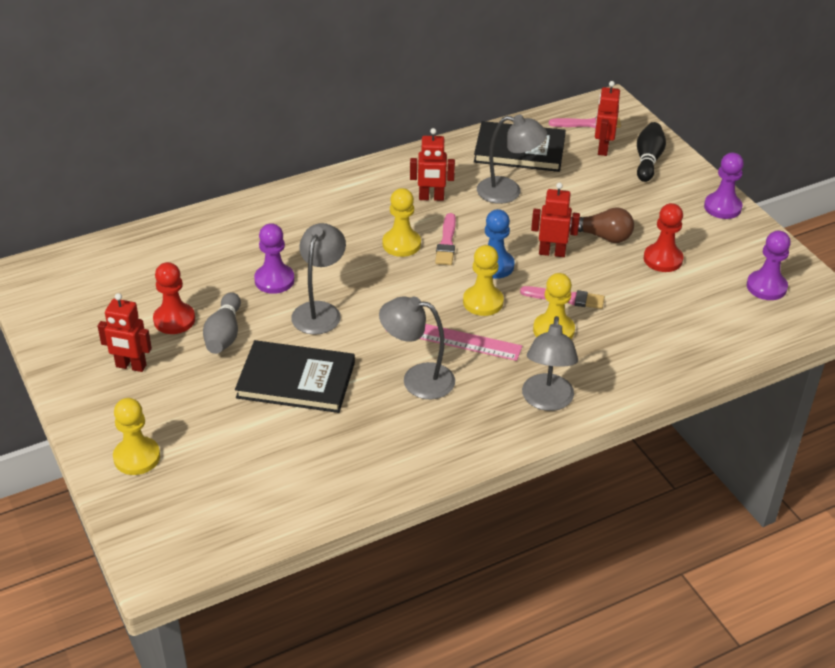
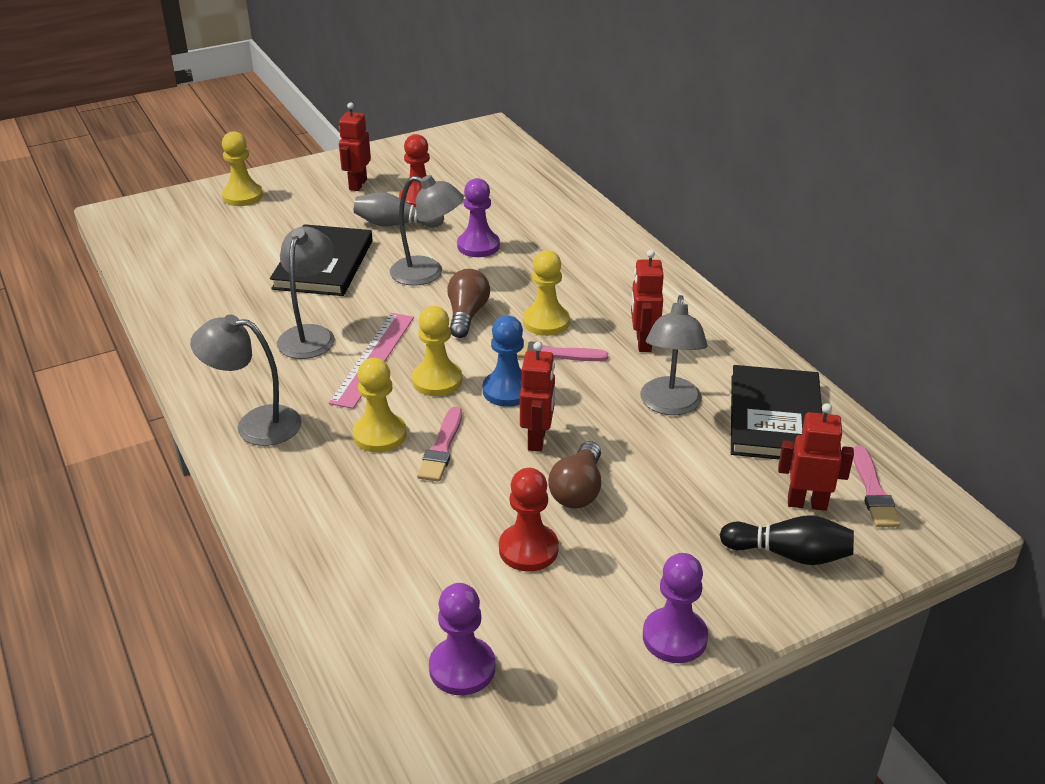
camera: 90 degrees right, 5 degrees down
(389, 287) = (466, 315): none -> brown light bulb

